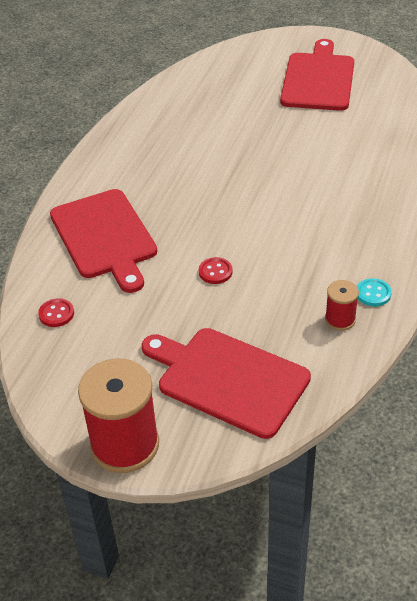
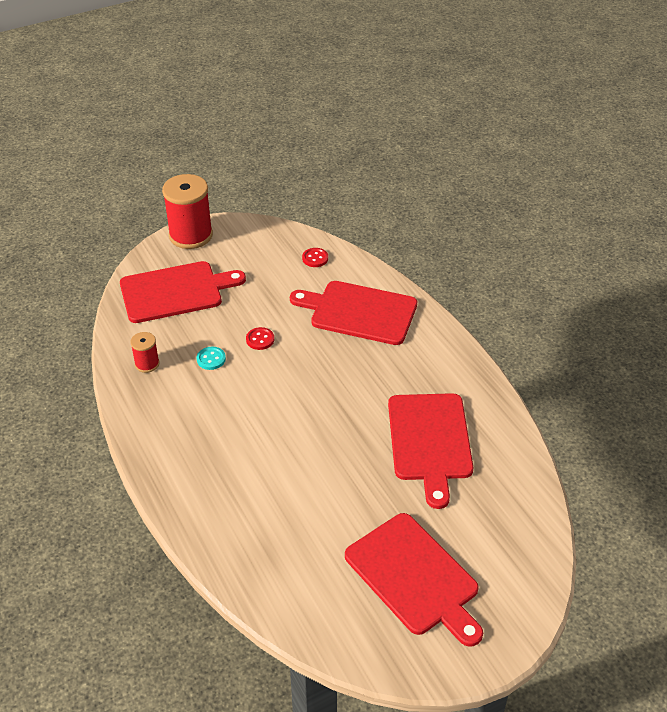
camera: 130 degrees right, 0 degrees up
(203, 127) = (429, 441): none -> red cutting board
(373, 293) = (142, 395): turquoise button -> turquoise button (211, 359)

